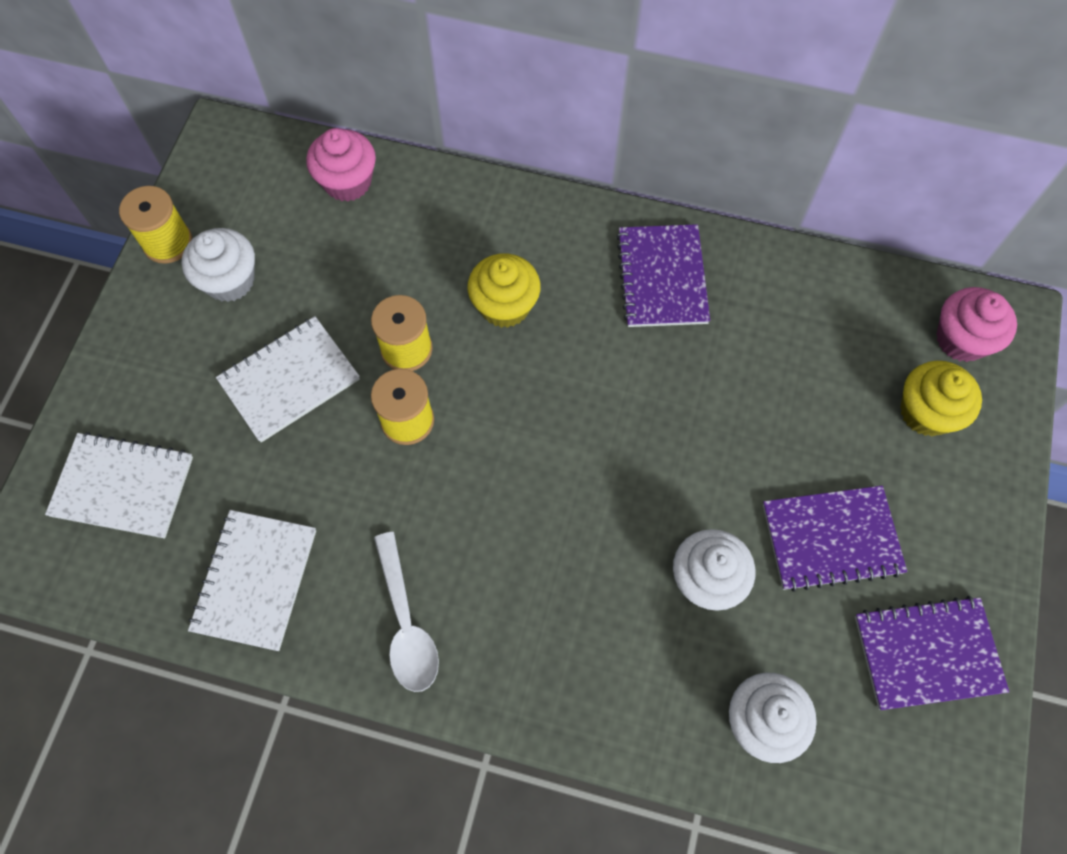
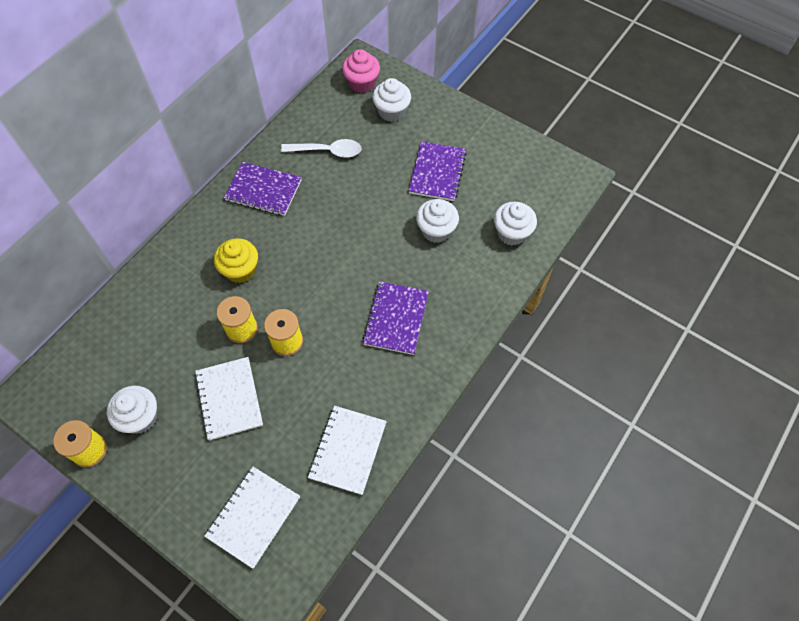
camera: 70 degrees left, 5 degrees down
(255, 580) = (348, 450): white notebook -> white notebook turned 75 degrees clockwise
(347, 182) = (108, 329): pink cupcake -> none
(406, 622) = (404, 376): white spoon -> white spoon (327, 151)
(926, 412) = (392, 111): yellow cupcake -> white cupcake
(927, 654) = (504, 158): purple notebook -> purple notebook (396, 319)

